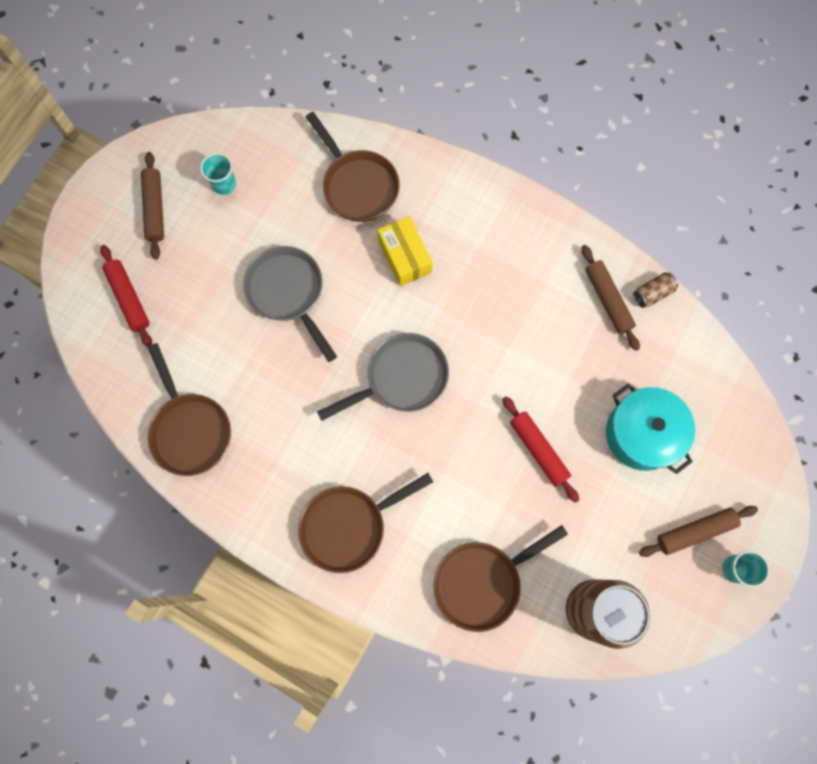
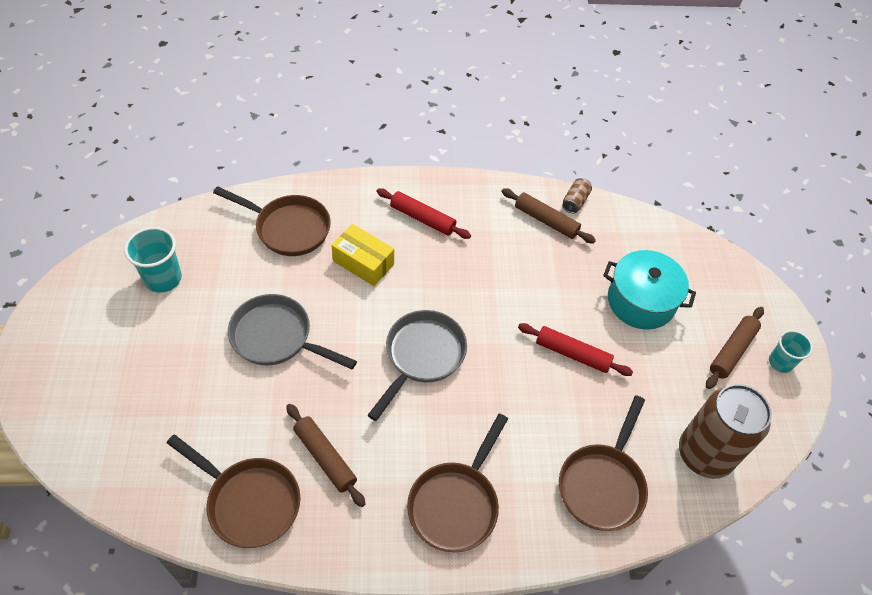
camera: 35 degrees left, 20 degrees down
(129, 298) = (118, 415): red rolling pin -> red rolling pin (422, 218)
(155, 209) = (104, 327): brown rolling pin -> brown rolling pin (325, 457)
(224, 184) = (163, 278): turquoise cup -> turquoise cup, size x1.51

